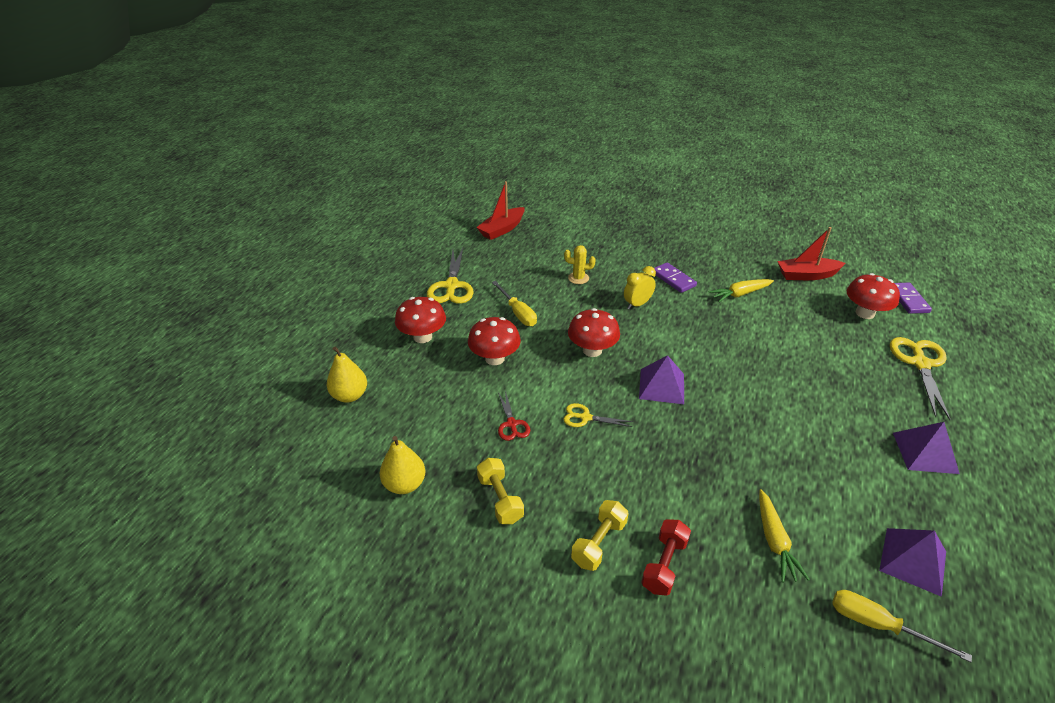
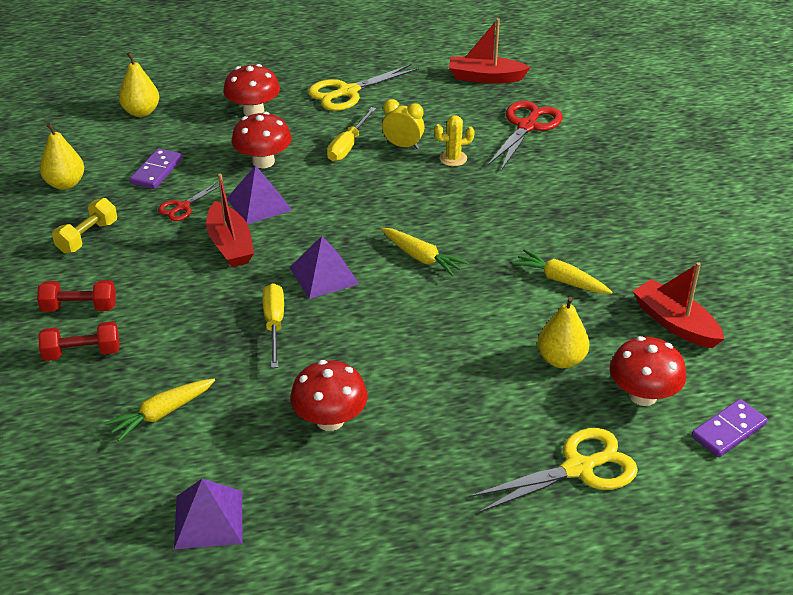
camera: 55 degrees right, 0 degrees up
(573, 238) = (527, 126): none -> red scissors
(578, 278) = (453, 158): yellow cactus -> yellow cactus turned 75 degrees counterclockwise
(585, 417) = (230, 244): yellow scissors -> red boat
(592, 350) = (336, 212): red mushroom -> red mushroom (330, 420)
(599, 543) = (79, 308): yellow dumbbell -> red dumbbell
(637, 304) = (450, 213): yellow clock -> yellow clock (403, 146)
(673, 279) = (531, 222): purple domino -> purple domino (156, 171)
(676, 335) = (422, 258): none -> yellow carrot
(816, 327) = (561, 359): none -> yellow pear
(878, 625) = (105, 508): yellow screwdriver -> yellow screwdriver (274, 324)
(925, 452) = (395, 501): purple pyramid -> purple pyramid (259, 204)

